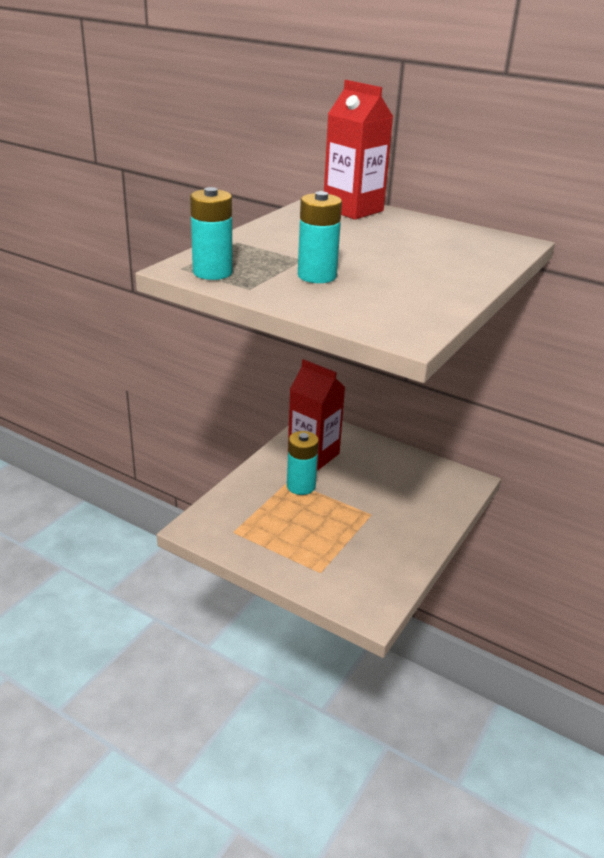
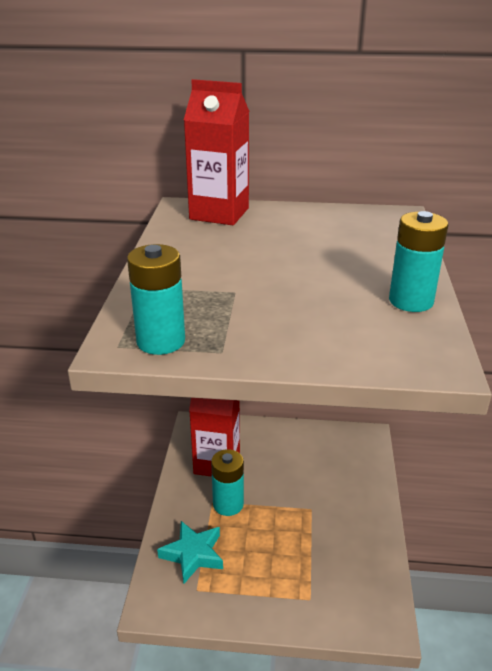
camera: 25 degrees left, 0 degrees up
(247, 508) = (193, 554): none -> turquoise star
(317, 276) = (273, 311): turquoise battery -> turquoise battery (411, 301)

